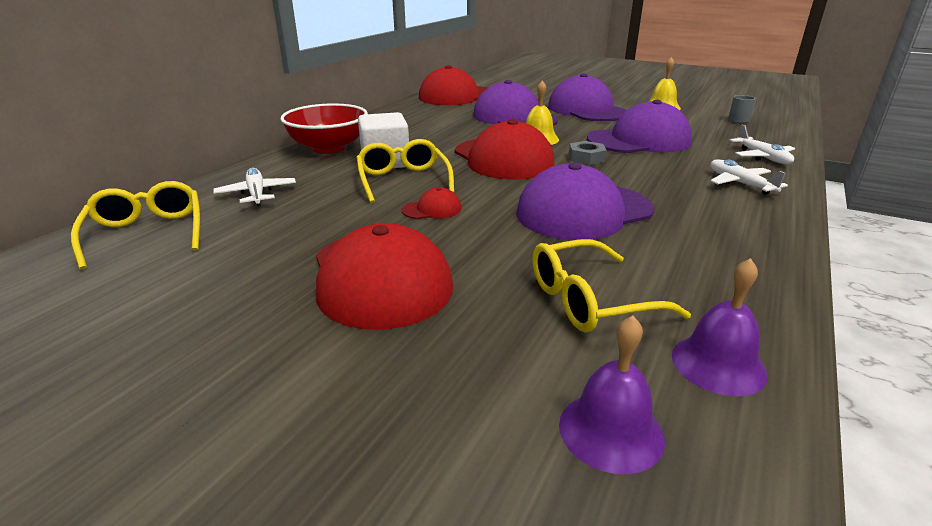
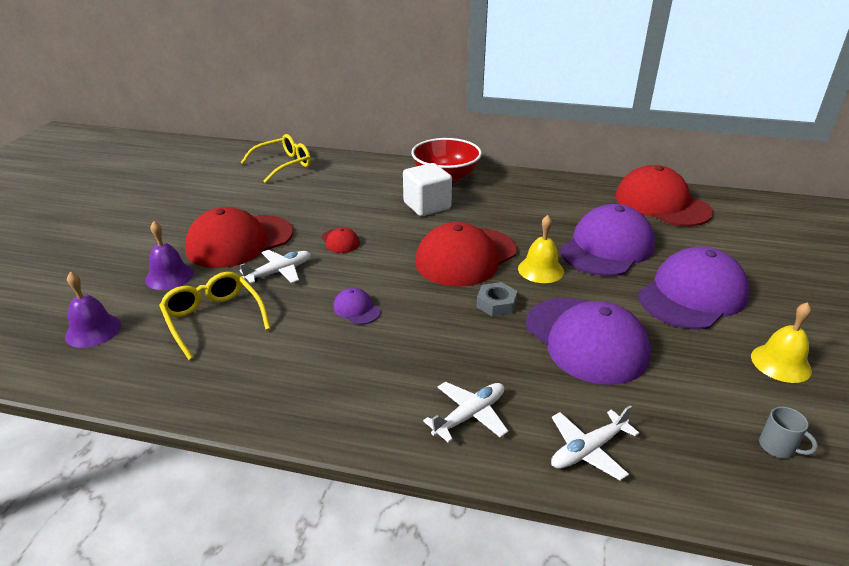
camera: 75 degrees right, 5 degrees up
(257, 194) = (346, 177): white plane -> white plane (279, 272)
(403, 180) = (391, 220): yellow glasses -> none
(583, 211) = (356, 309): purple cap -> purple cap, size x0.43
(718, 364) = (140, 371): purple bell -> purple bell (169, 276)

